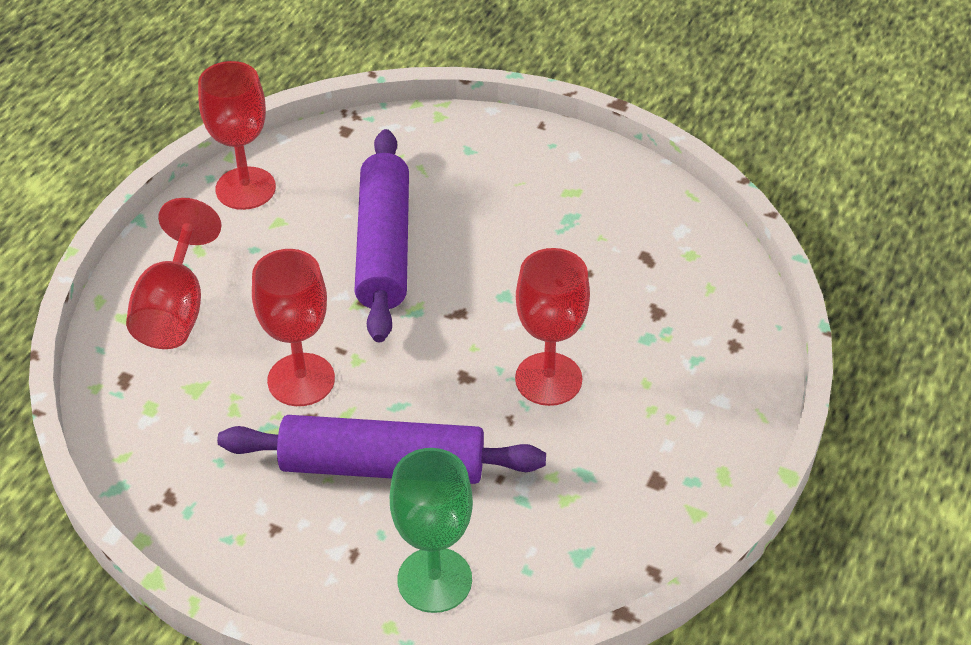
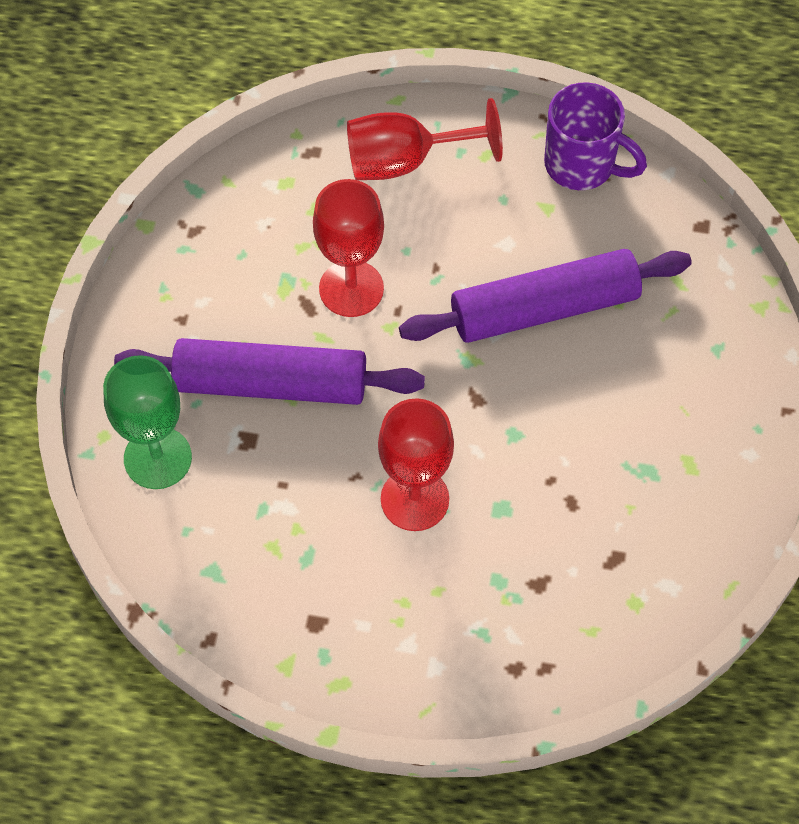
camera: 75 degrees right, 15 degrees up
(245, 188) = (582, 165): red goblet -> purple mug
(382, 465) = (271, 383): purple rolling pin -> purple rolling pin turned 75 degrees counterclockwise

